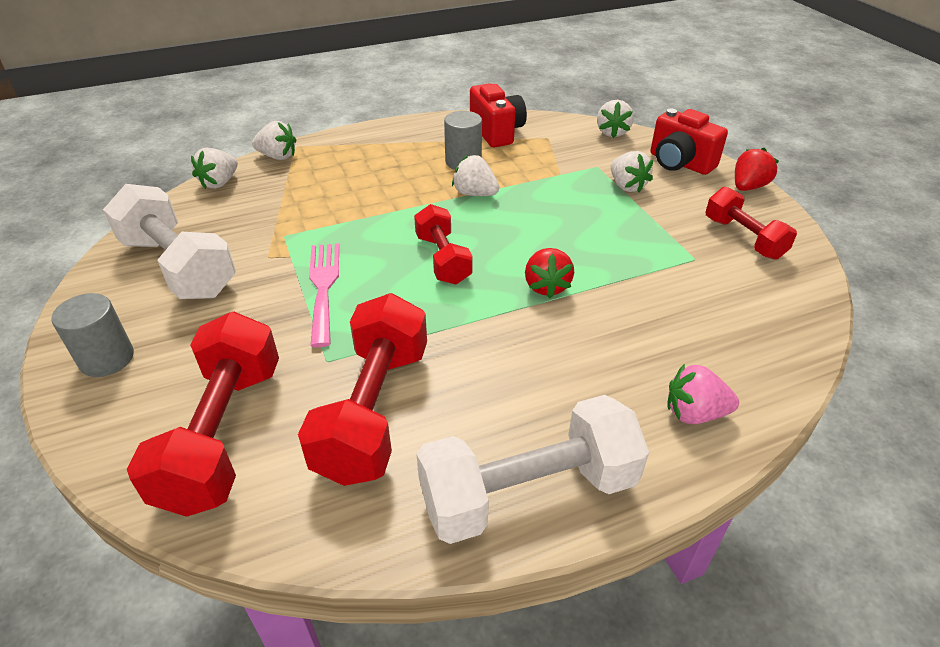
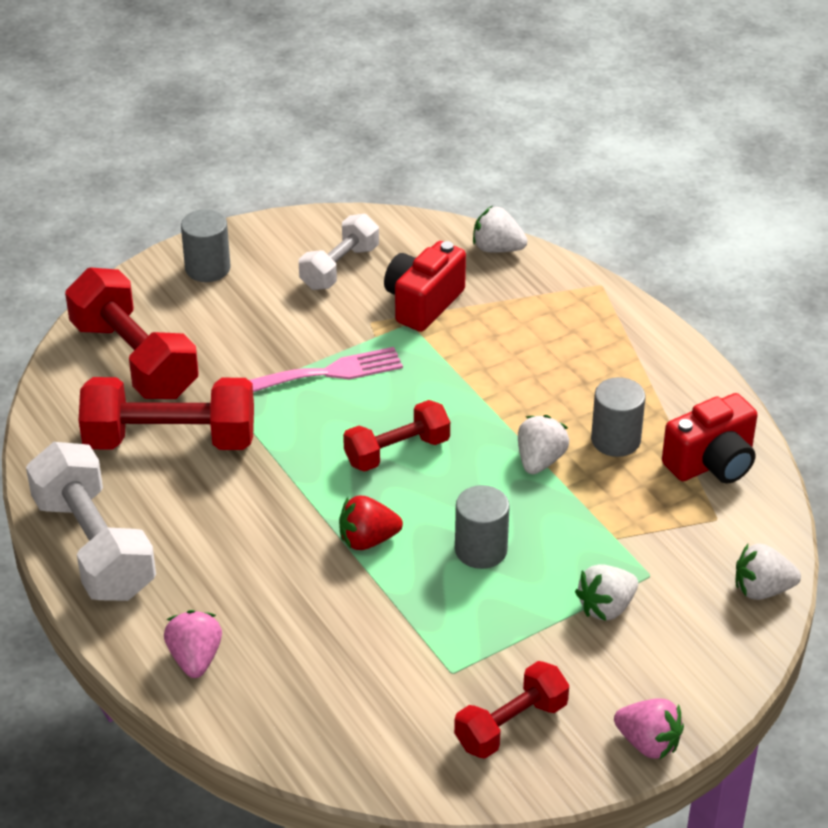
camera: 80 degrees right, 0 degrees up
(178, 266) = (339, 267): white dumbbell -> white dumbbell, size x0.61
(223, 434) = (134, 359): red dumbbell -> red dumbbell turned 60 degrees clockwise
(278, 156) = (570, 277): white strawberry -> none
(565, 230) = (481, 550): none -> grey cylinder
(679, 163) = (693, 667): red camera -> red camera (423, 303)
(748, 187) = (648, 743): red strawberry -> pink strawberry

